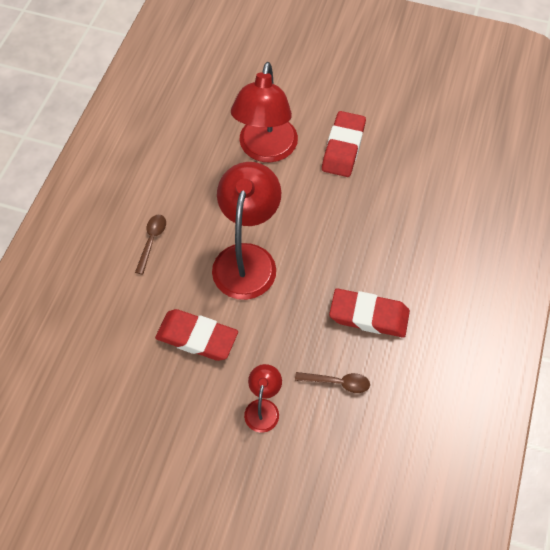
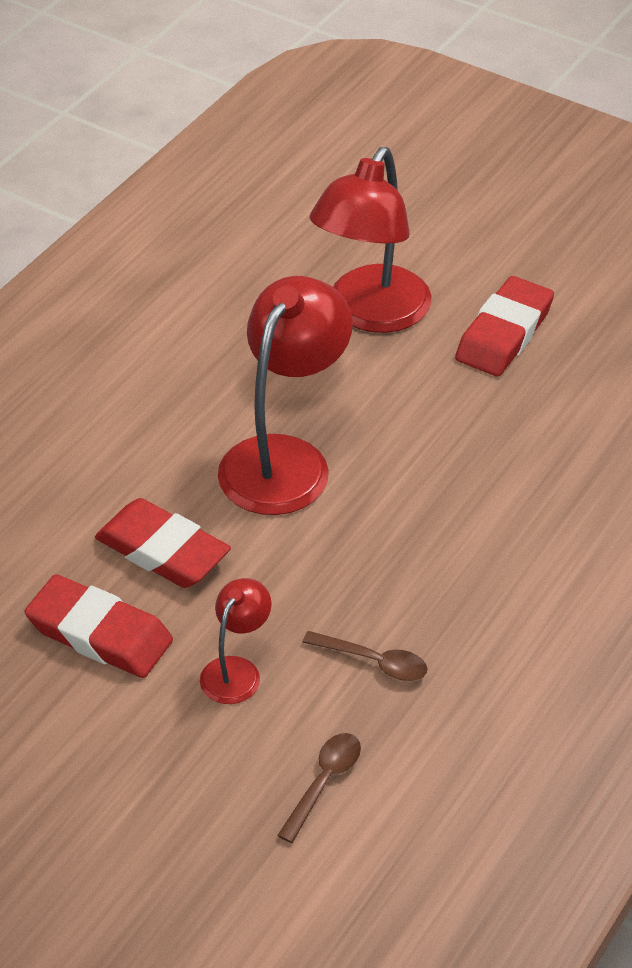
camera: 15 degrees right, 15 degrees down
(152, 241) = (137, 404): brown spoon -> brown spoon (324, 782)
(369, 315) = (462, 579): red eraser -> red eraser (100, 633)

